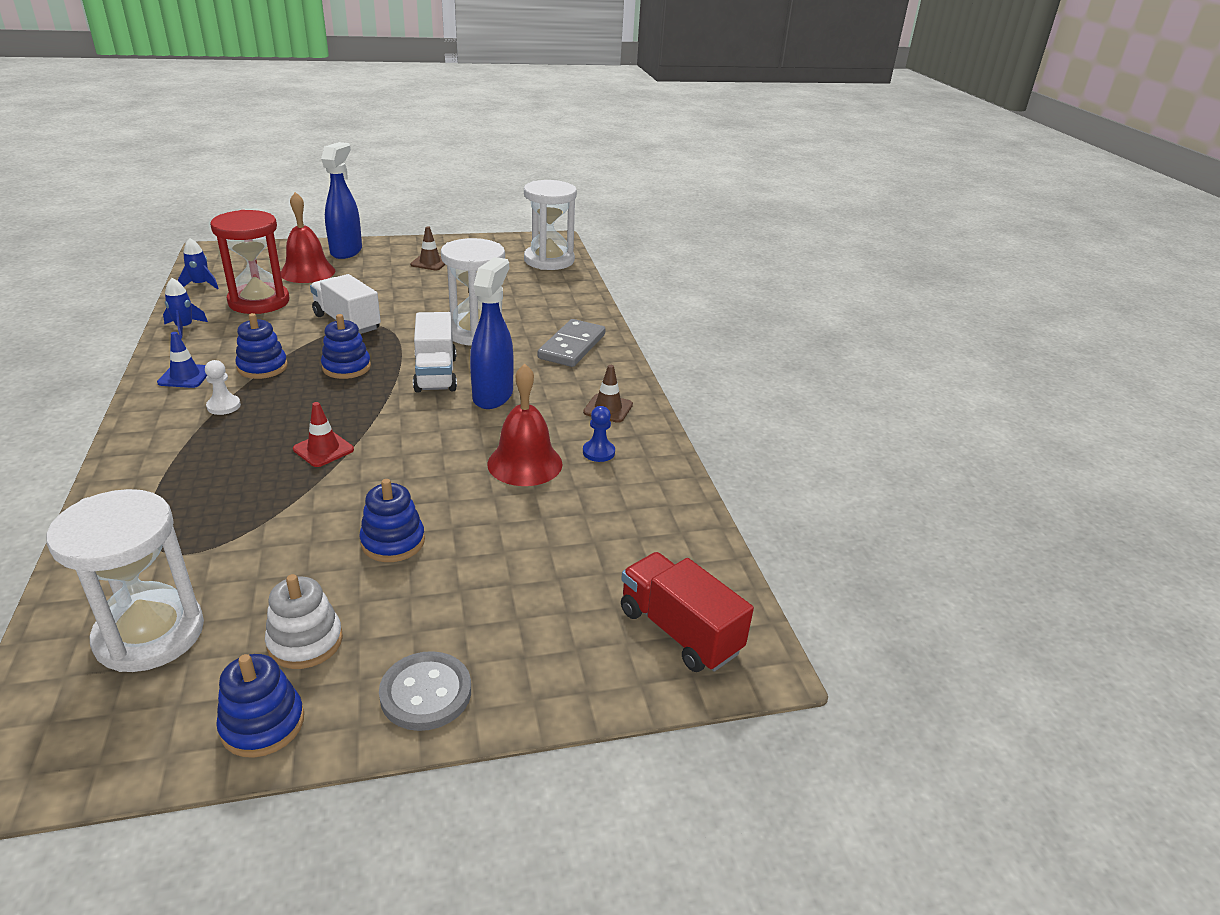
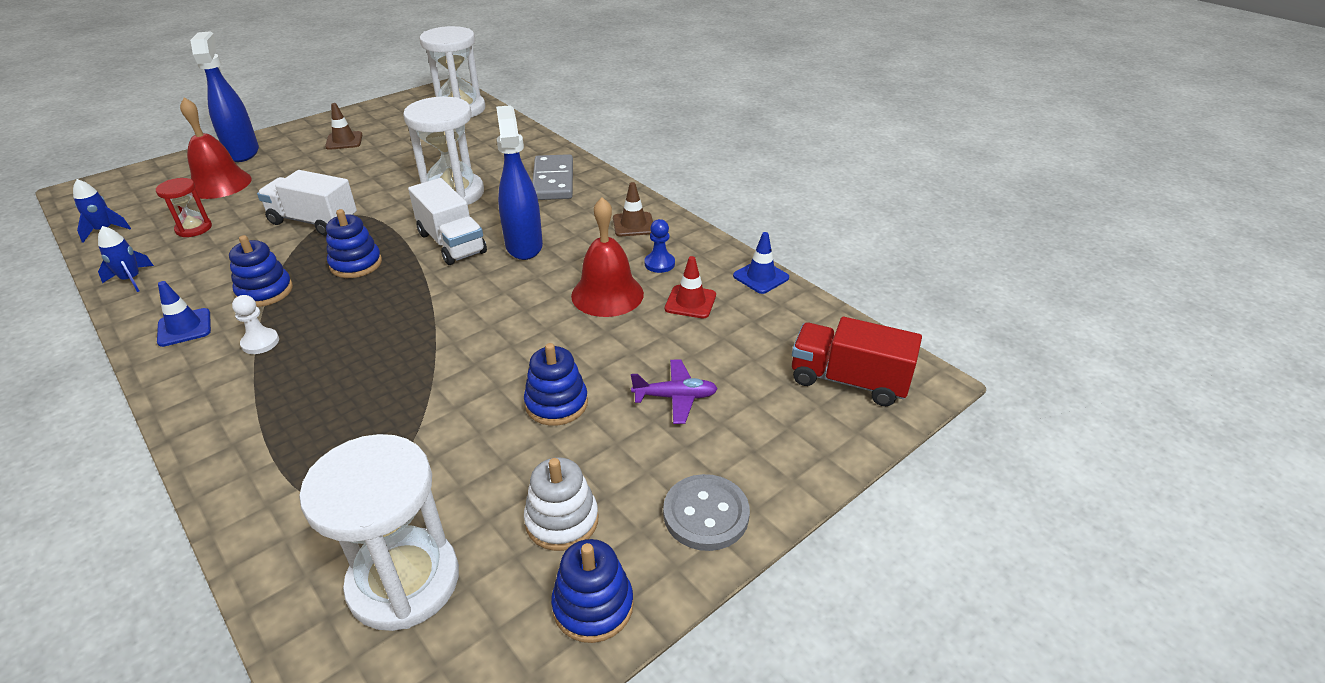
camera: 25 degrees left, 5 degrees up
(259, 302) = (194, 228): red hourglass -> red hourglass, size x0.51
(323, 449) = (409, 347): red traffic cone -> red traffic cone (690, 302)
(498, 578) = (675, 397): none -> purple plane
(686, 498) = (761, 277): none -> blue traffic cone

